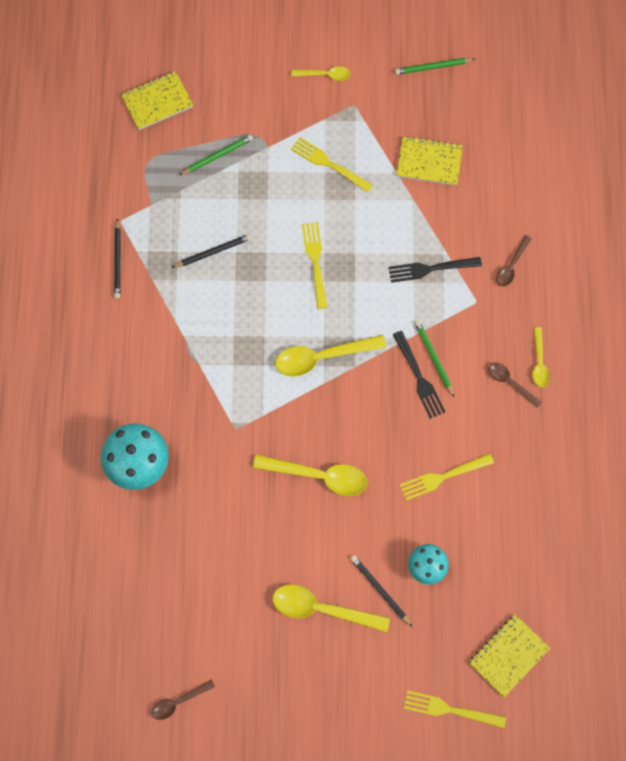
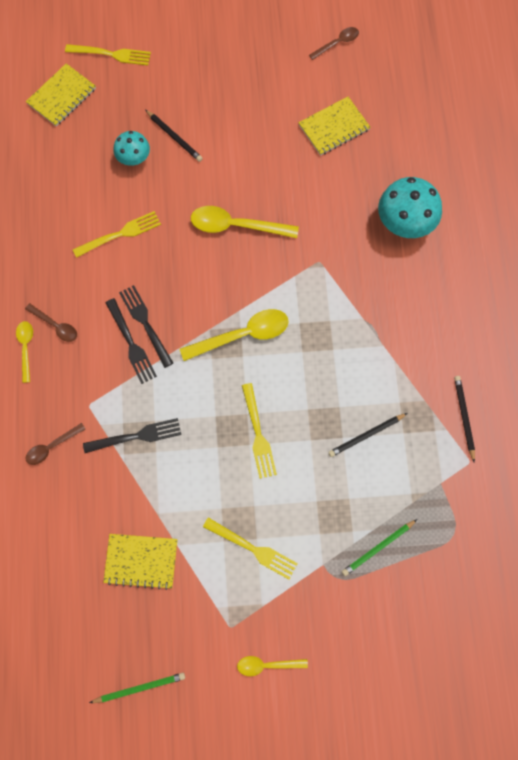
camera: 175 degrees right, 0 degrees up
(157, 102) = (457, 611): yellow notebook -> yellow notebook (334, 127)
(322, 609) = (224, 119): yellow spoon -> none
(434, 358) = (131, 344): green pencil -> black fork
(511, 266) = (51, 447): brown spoon -> brown spoon turned 150 degrees counterclockwise

